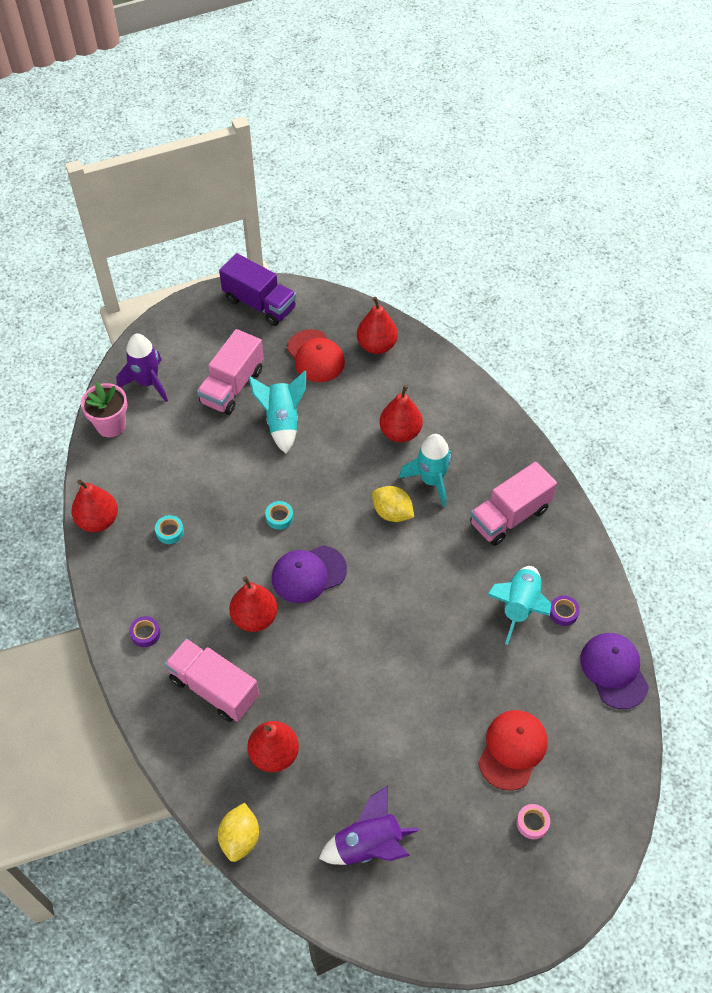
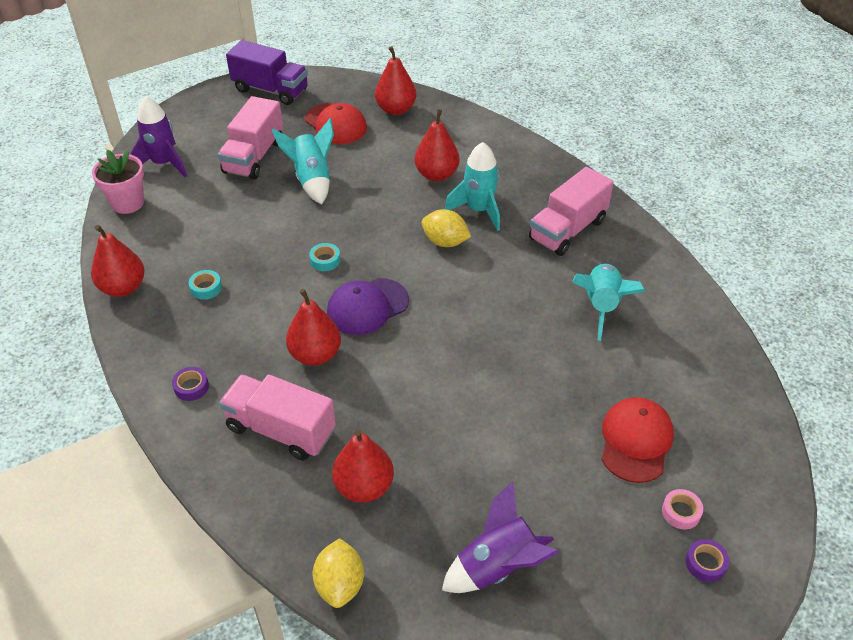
camera: 10 degrees left, 10 degrees down
(563, 612) = (649, 305): purple tape -> purple tape (705, 563)
(614, 671) = (720, 350): purple cap -> none

